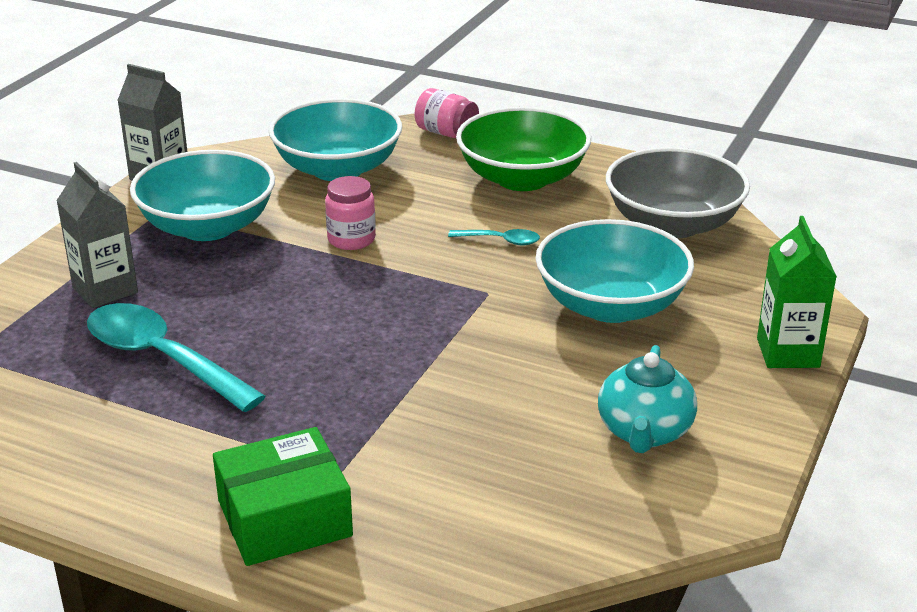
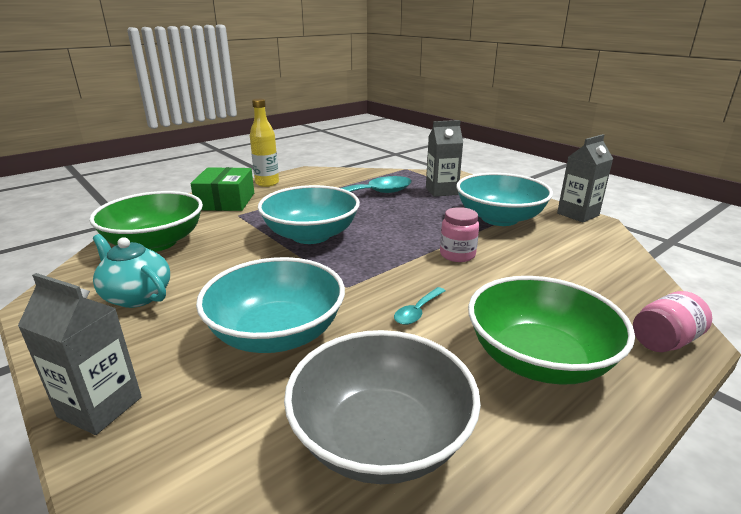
camera: 115 degrees right, 5 degrees down
(145, 510) = (267, 183): none -> yellow bottle
(337, 169) = (579, 270): turquoise bowl -> turquoise bowl (311, 235)
(509, 505) = (155, 243): none -> green bowl
(788, 353) = (100, 407): green carton -> grey carton

